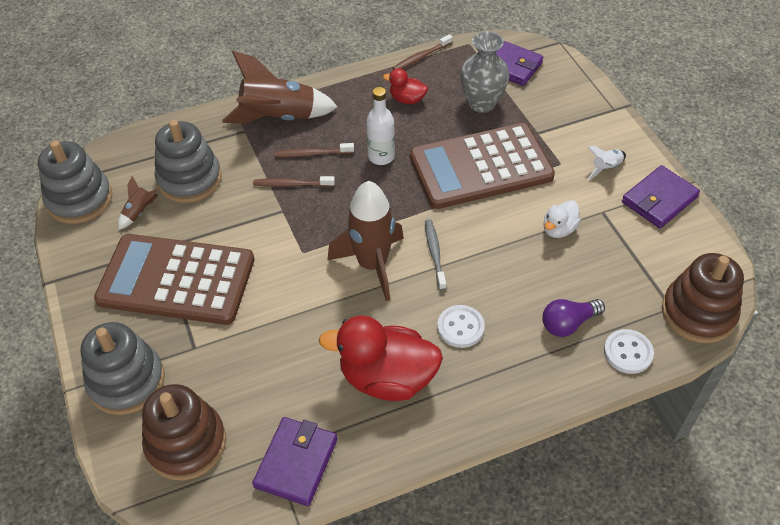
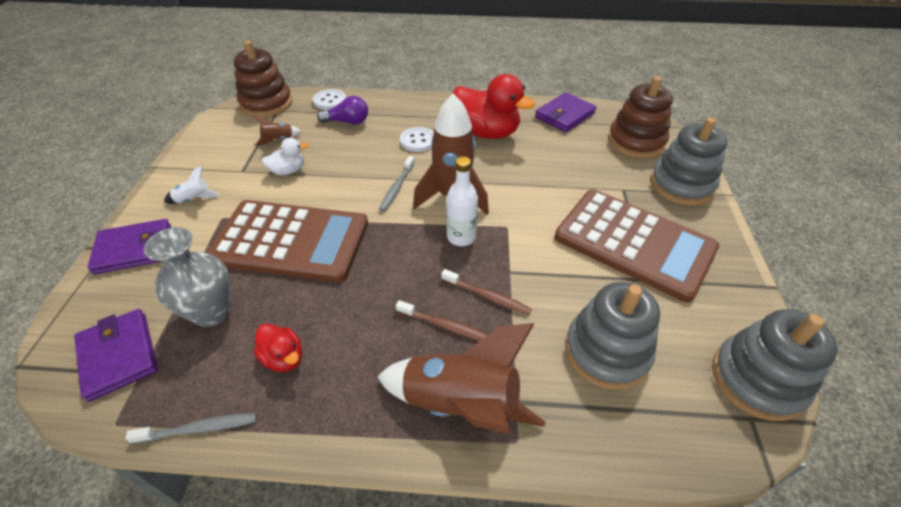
camera: 155 degrees left, 5 degrees down
(139, 212) = (673, 330): brown rocket -> brown rocket (278, 140)
(381, 156) = (374, 291): white bottle -> white bottle (461, 237)
(421, 57) = (199, 429): brown toothbrush -> grey toothbrush
(659, 199) = (192, 164): purple wallet -> purple wallet (134, 249)

